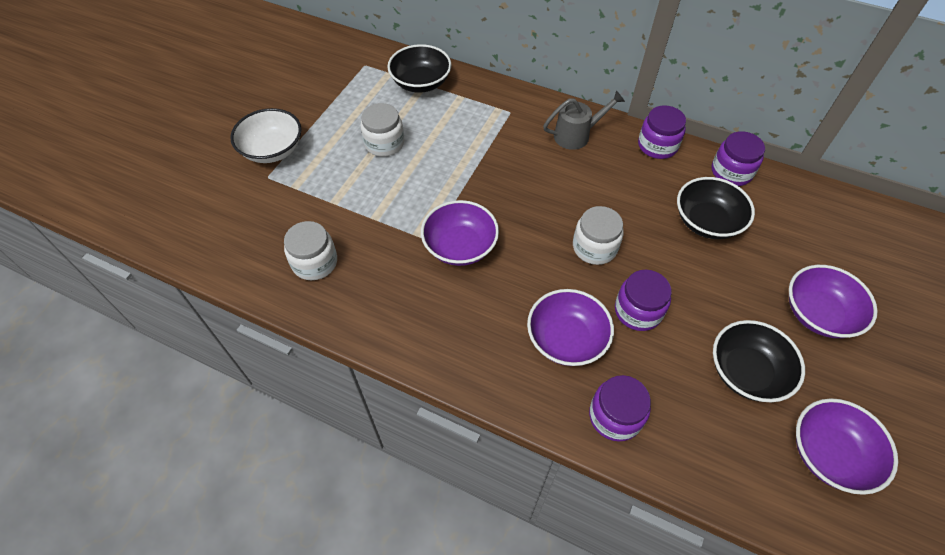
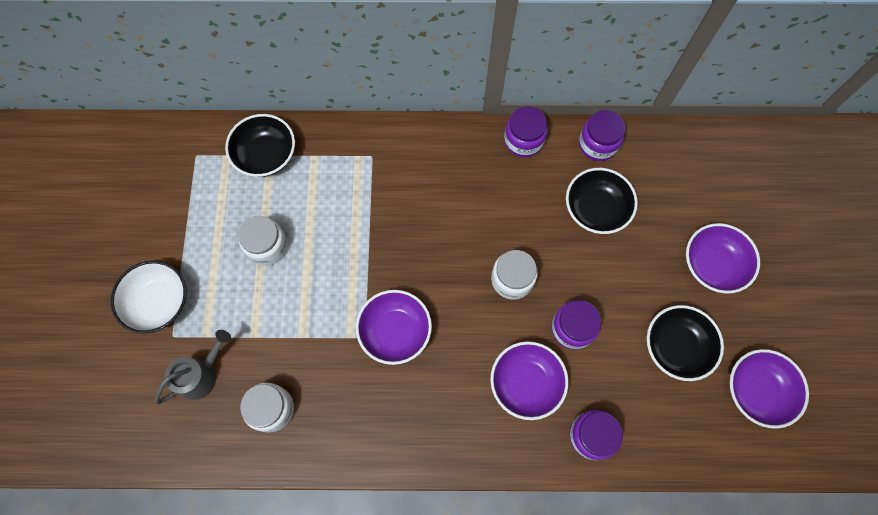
camera: 25 degrees left, 15 degrees up
(577, 135) = (446, 158): grey watering can -> grey watering can (202, 374)

